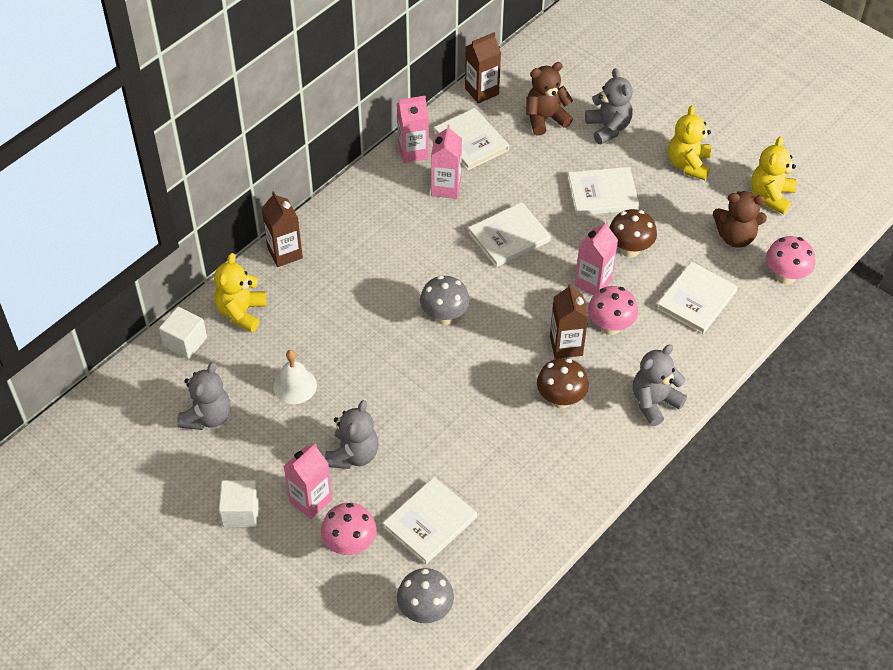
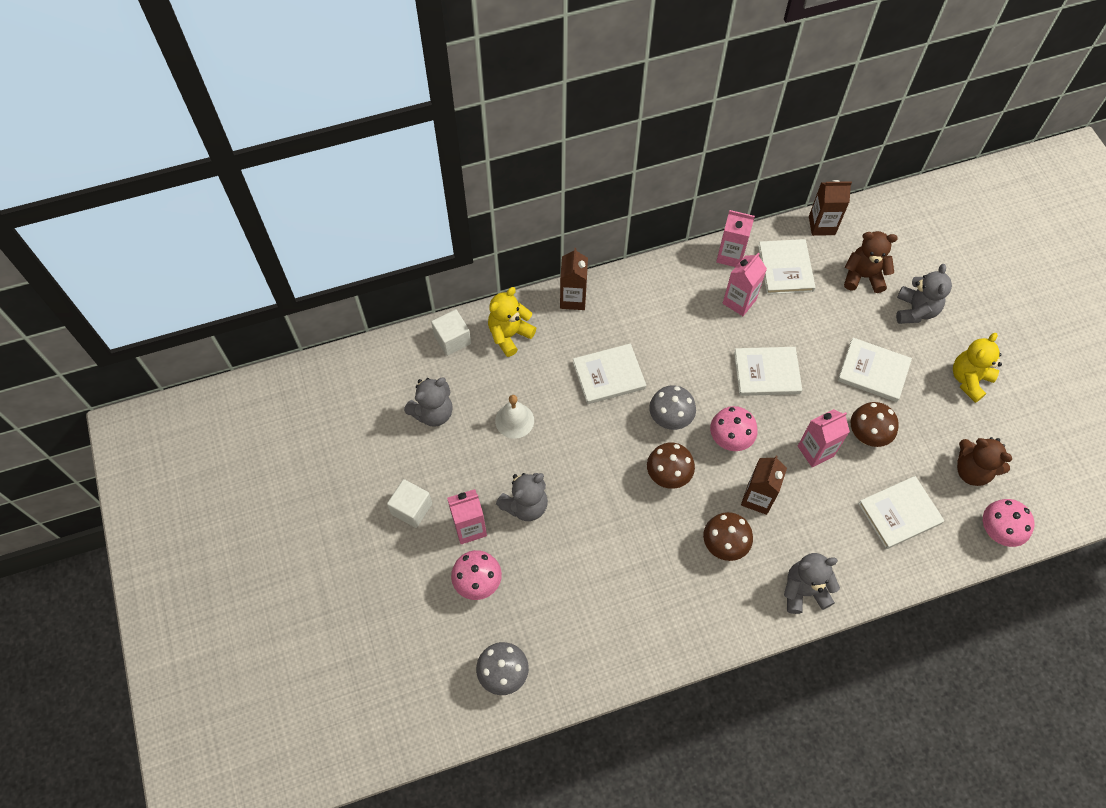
camera: 30 degrees right, 10 degrees up
(430, 522) = (551, 598): white book -> white book (609, 375)
(473, 365) = (668, 476): none -> brown mushroom
(610, 327) = (806, 500): pink mushroom -> pink mushroom (729, 440)
(771, 196) = (1029, 447): yellow teddy bear -> none

